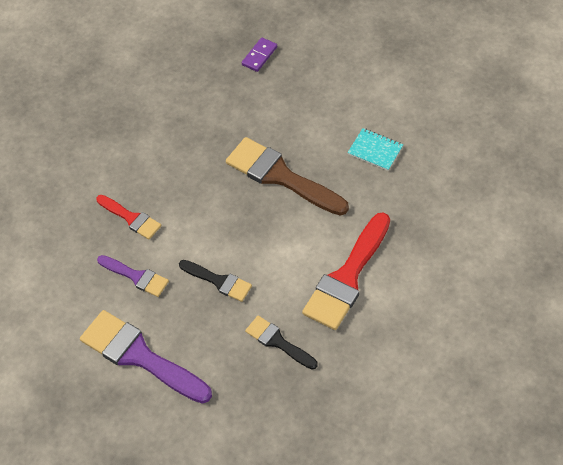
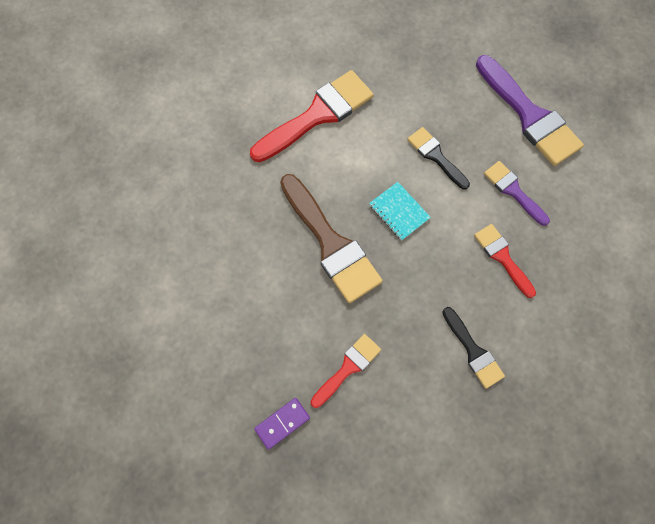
camera: 160 degrees left, 15 degrees up
(227, 101) = (348, 368): none -> red brush
(278, 342) = (404, 83): black brush -> black brush (473, 351)
(375, 150) = (221, 234): turquoise notebook -> turquoise notebook (399, 211)

